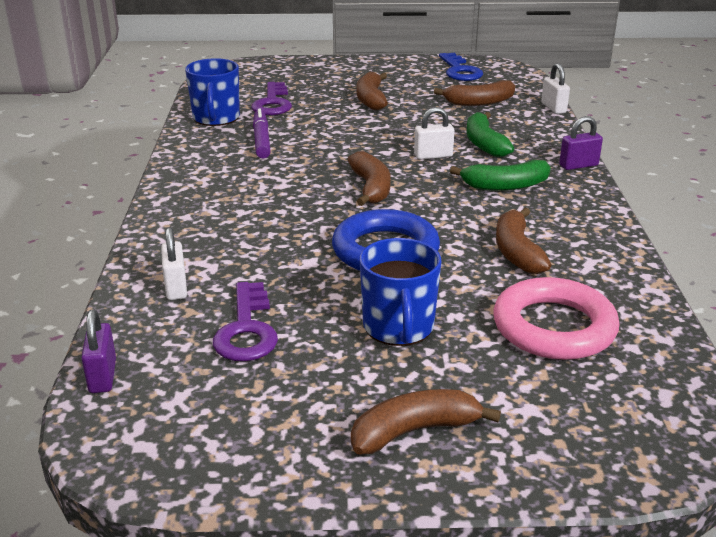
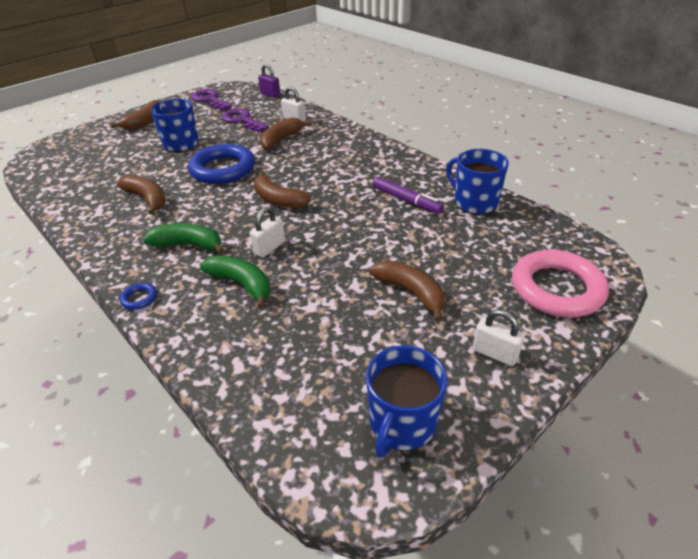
camera: 140 degrees right, 10 degrees up
(272, 103) = (473, 239): purple key -> purple key (210, 100)
(460, 71) = (402, 423): blue key -> blue mug
(479, 102) = (305, 353): brown banana -> brown banana (281, 139)
(505, 186) = (188, 245): green banana -> green banana turned 60 degrees clockwise
(553, 108) = (214, 394): white padlock -> white padlock (494, 353)
(554, 327) = (106, 171): pink ring -> pink ring (556, 288)
(578, 165) = (139, 298): purple padlock -> blue ring

